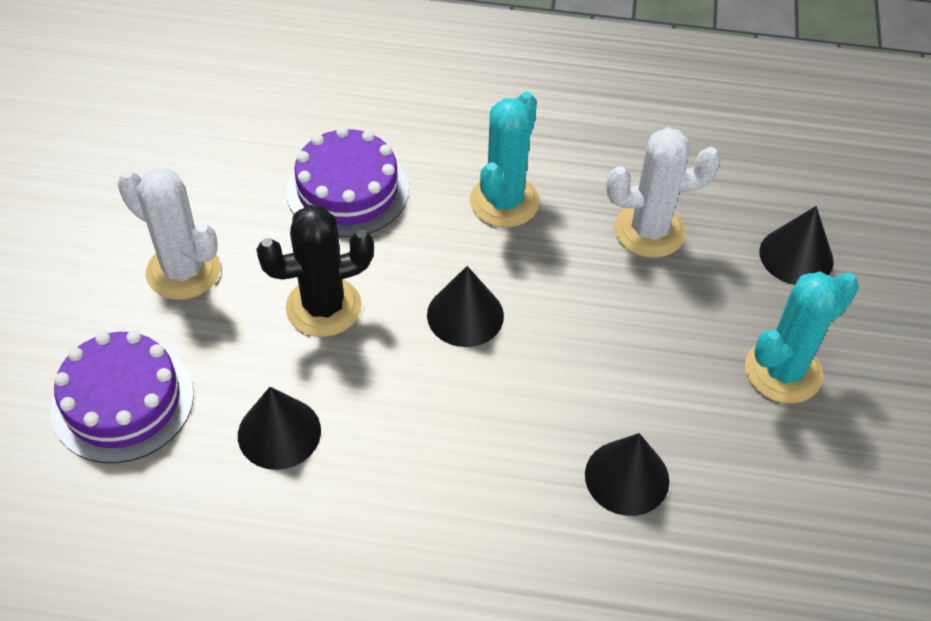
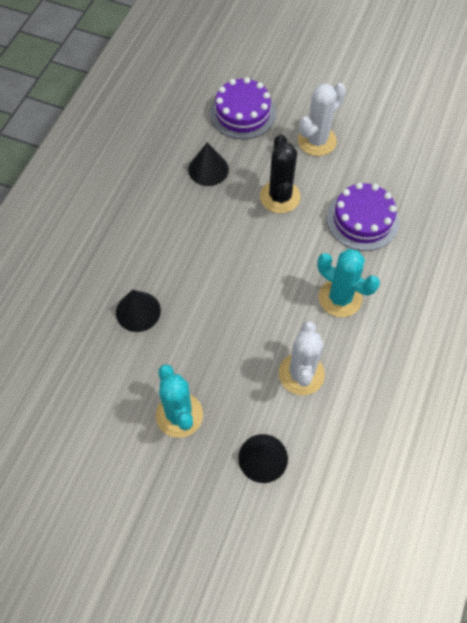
camera: 105 degrees right, 10 degrees up
(465, 315) = (259, 260): black cone -> none

